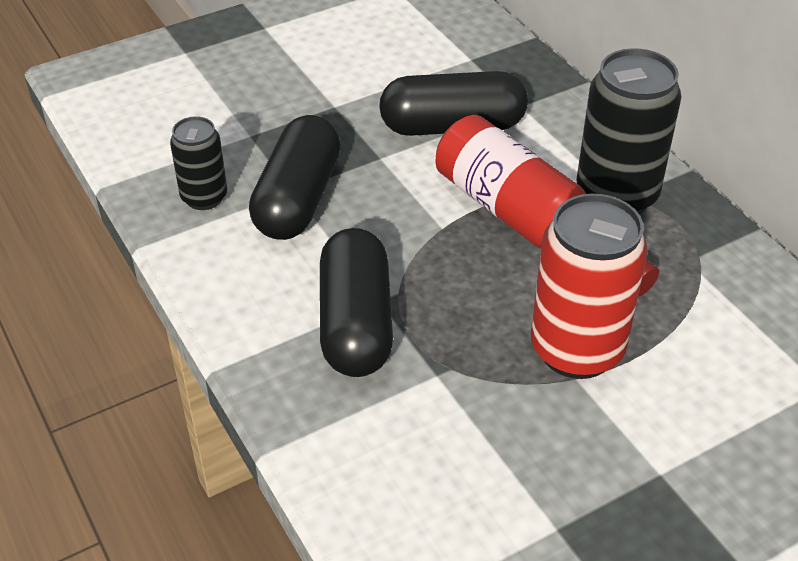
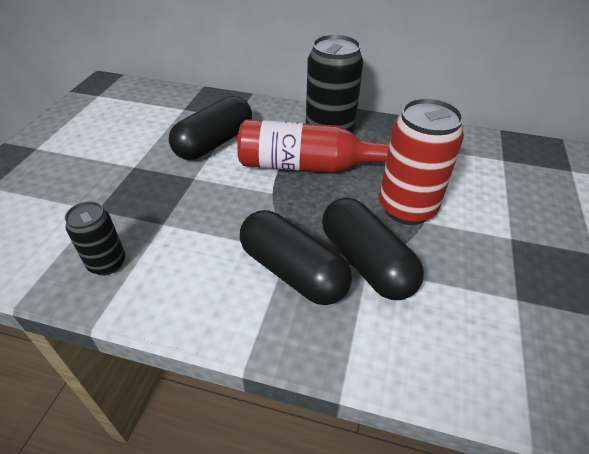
camera: 45 degrees left, 0 degrees up
(297, 199) = (172, 227): black capsule -> black capsule (366, 262)

